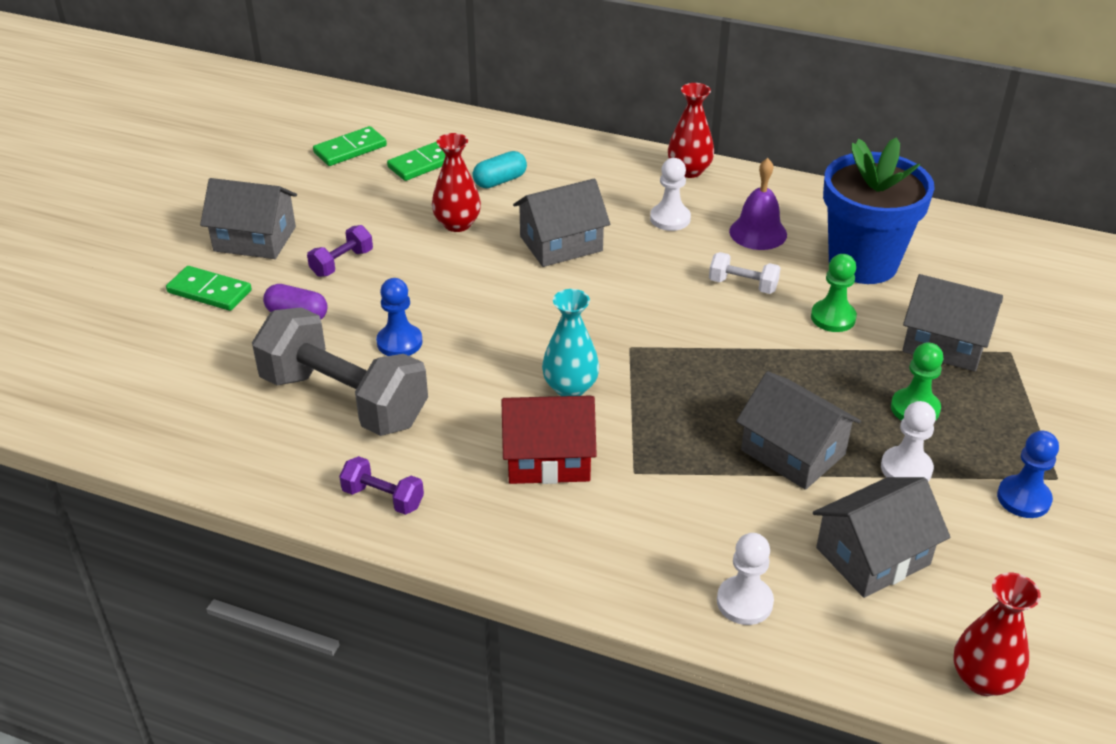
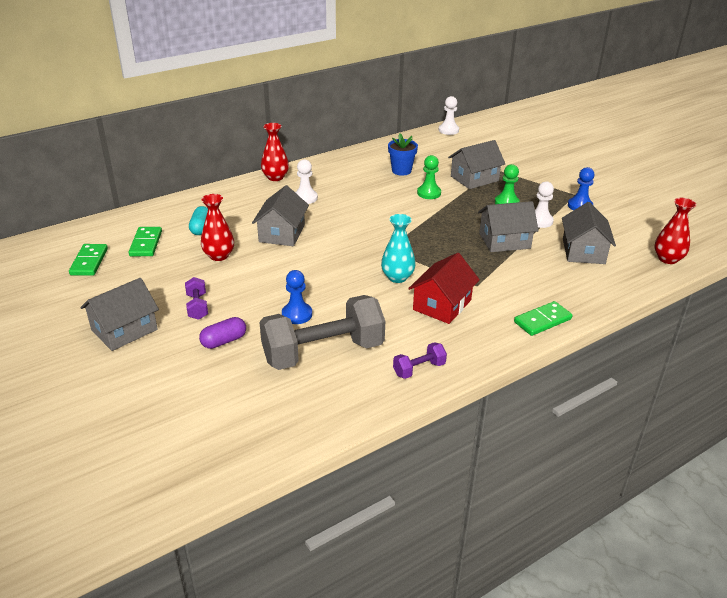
camera: 55 degrees left, 5 degrees down
(209, 292) = (152, 367): green domino -> green domino (542, 321)
(743, 285) = (379, 203): white dumbbell -> none
(744, 602) = (585, 293): white pawn -> white pawn (448, 130)
(758, 232) = (347, 183): purple bell -> none
(863, 263) = (401, 171): blue flower pot -> blue flower pot, size x0.53

